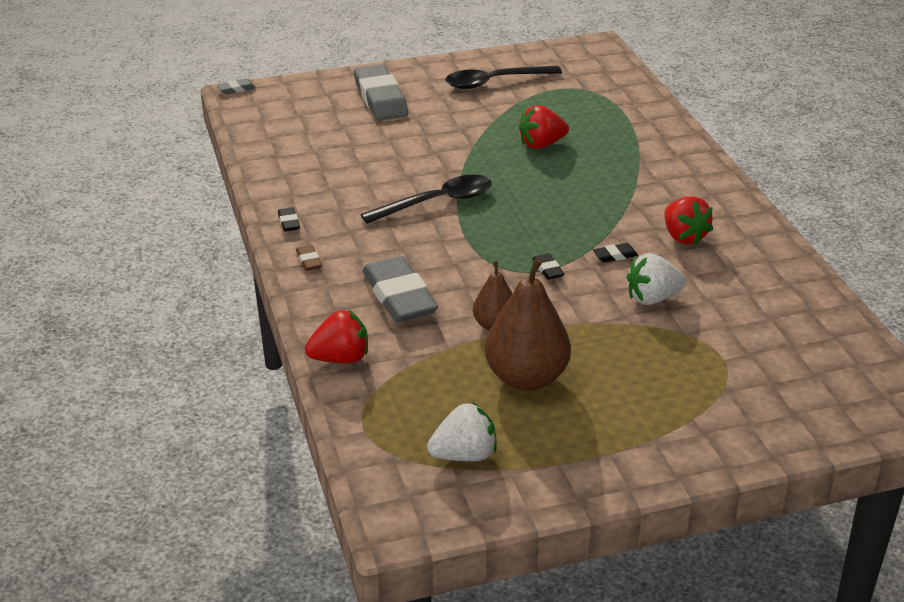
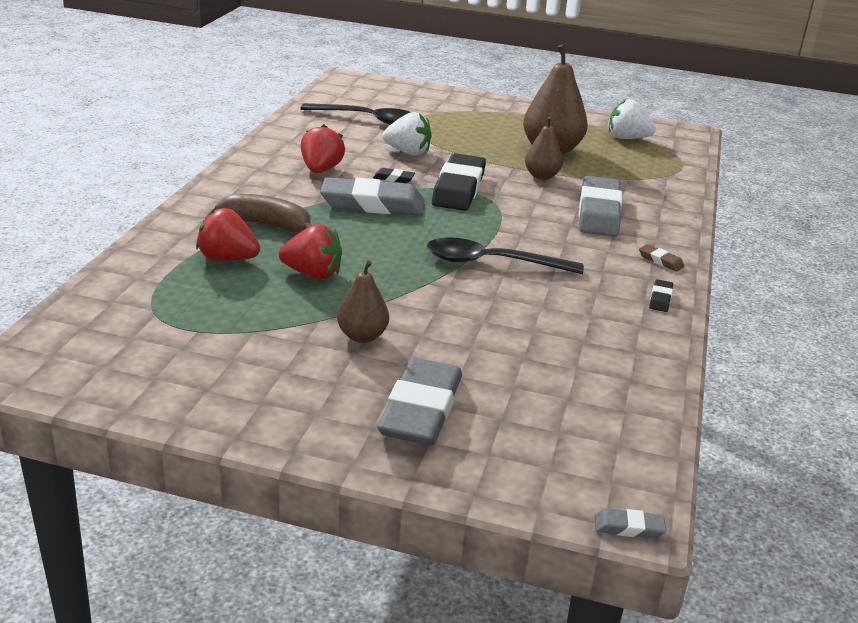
camera: 150 degrees left, 5 degrees down
(309, 260) = (660, 261): brown eraser -> brown eraser turned 60 degrees counterclockwise
(340, 358) = (676, 196): red strawberry -> red strawberry (227, 259)
(457, 120) = (362, 336): none -> brown pear
(494, 82) = (241, 370): black spoon -> black spoon (368, 119)
(548, 269) = (459, 188): black eraser -> black eraser, size x2.40
(589, 218) = (373, 204): none -> grey eraser
(629, 167) = (268, 225): none -> brown banana

